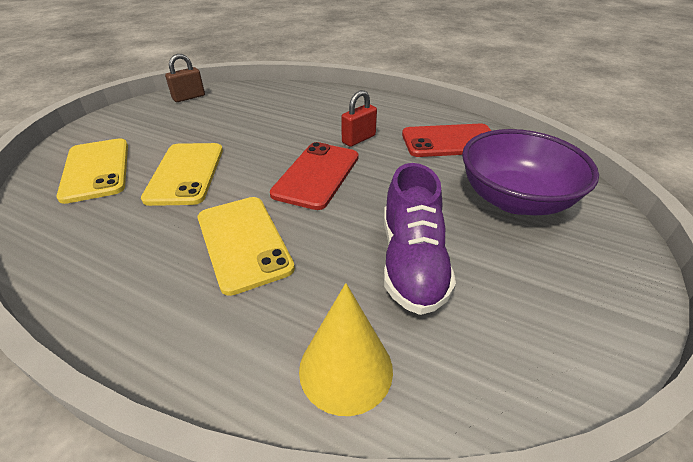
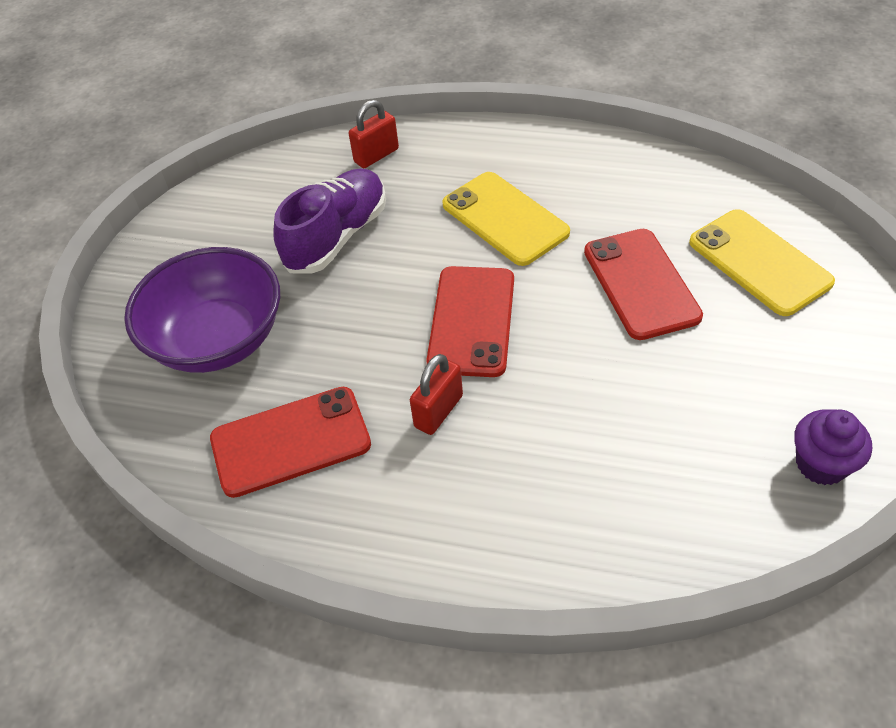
camera: 170 degrees right, 10 degrees up
(186, 173) = (641, 283): yellow phone -> red phone
(189, 97) = (821, 464): brown padlock -> purple cupcake
(346, 369) = (376, 155): yellow cone -> red padlock
(412, 262) = (337, 237): purple shoe -> purple shoe turned 45 degrees clockwise

